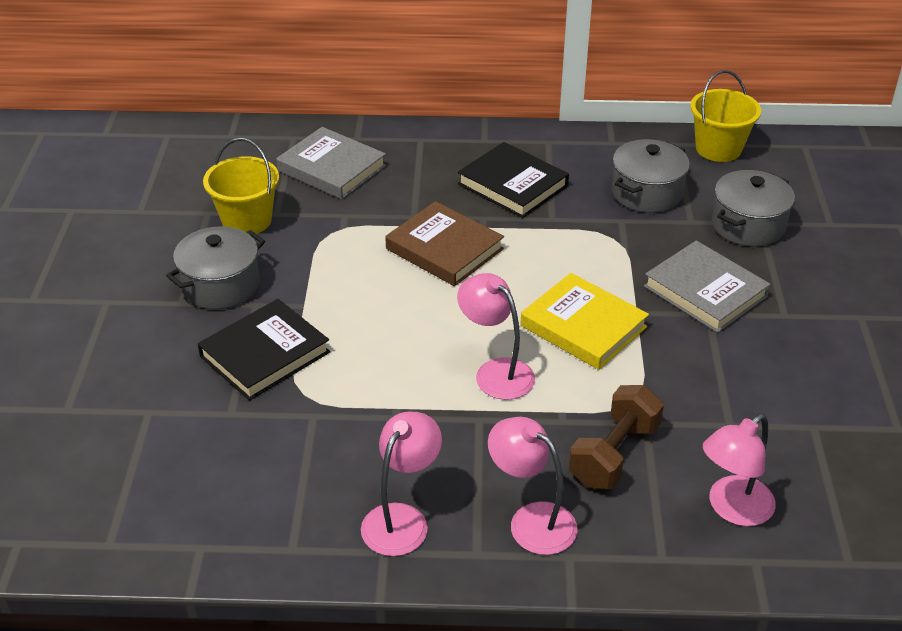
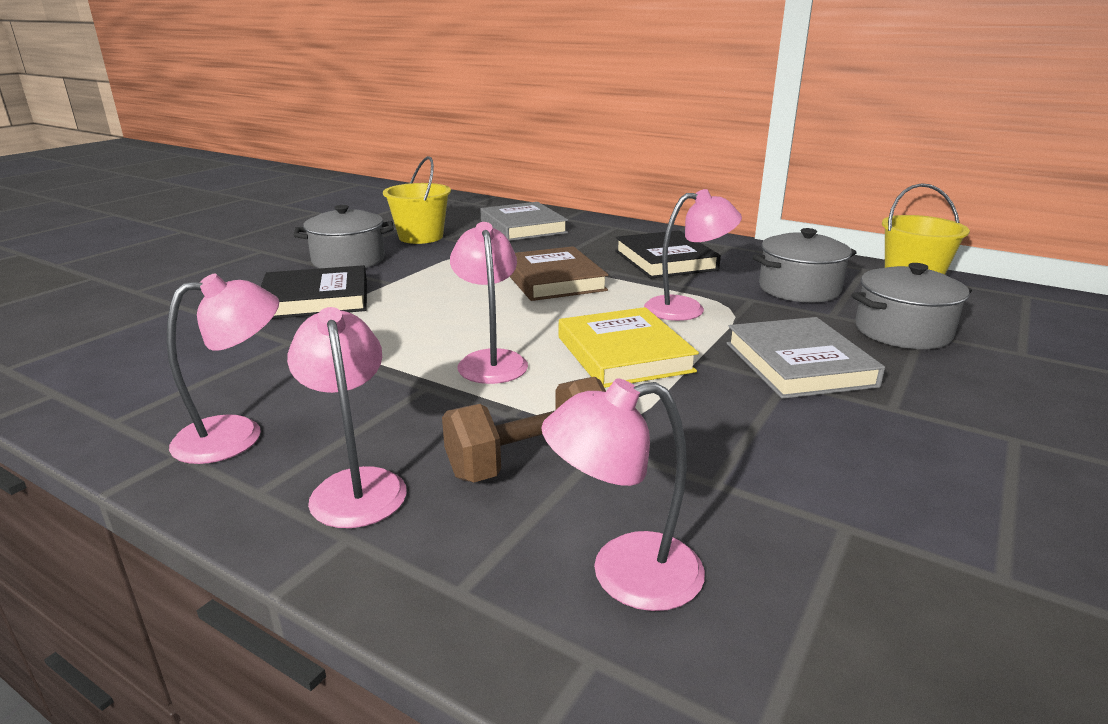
camera: 30 degrees right, 15 degrees down
(583, 251) = (686, 308): none -> pink lamp

